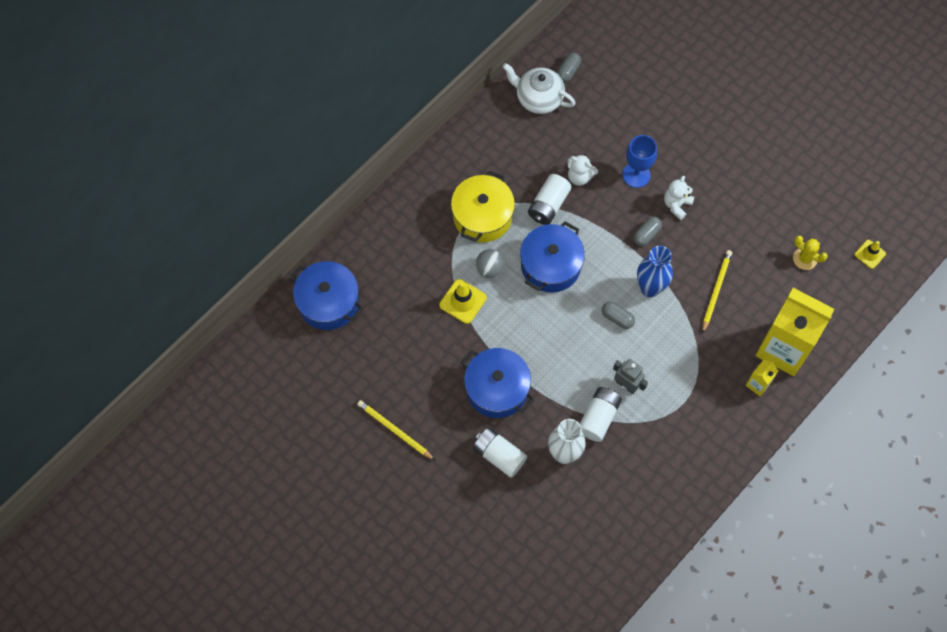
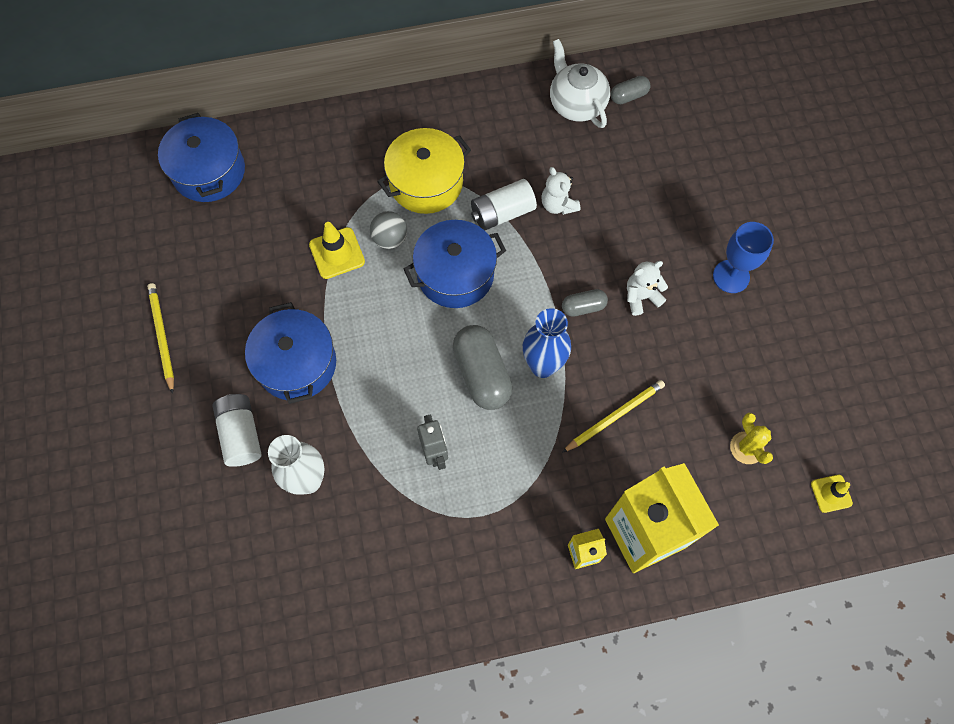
camera: 35 degrees right, 0 degrees up
(598, 417) = (376, 467): white battery -> none
(617, 318) = (482, 374): grey capsule -> grey capsule, size x1.86
(636, 175) = (620, 239): blue goblet -> blue goblet (731, 276)

